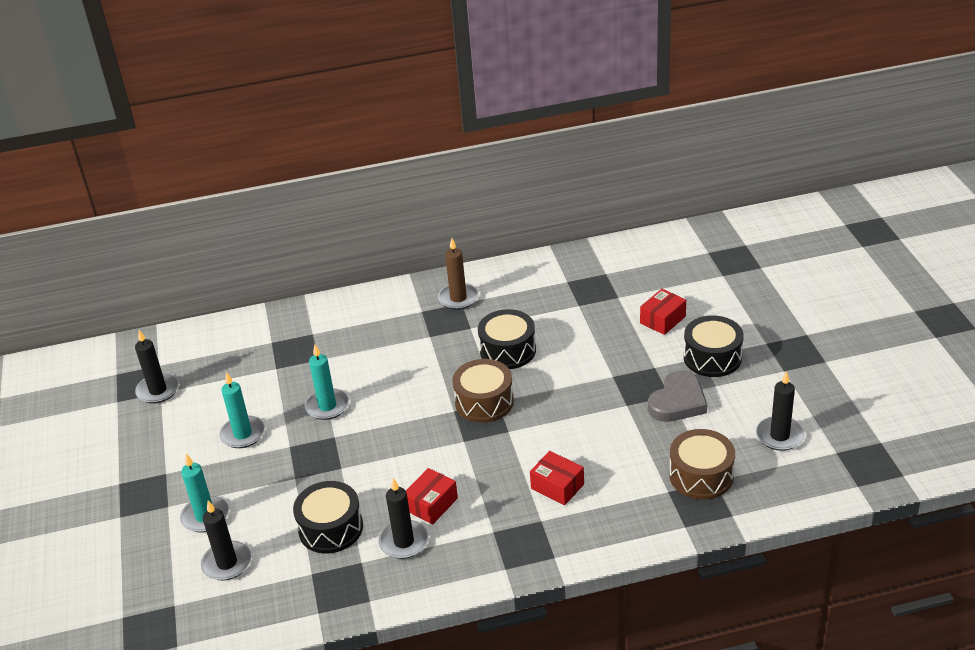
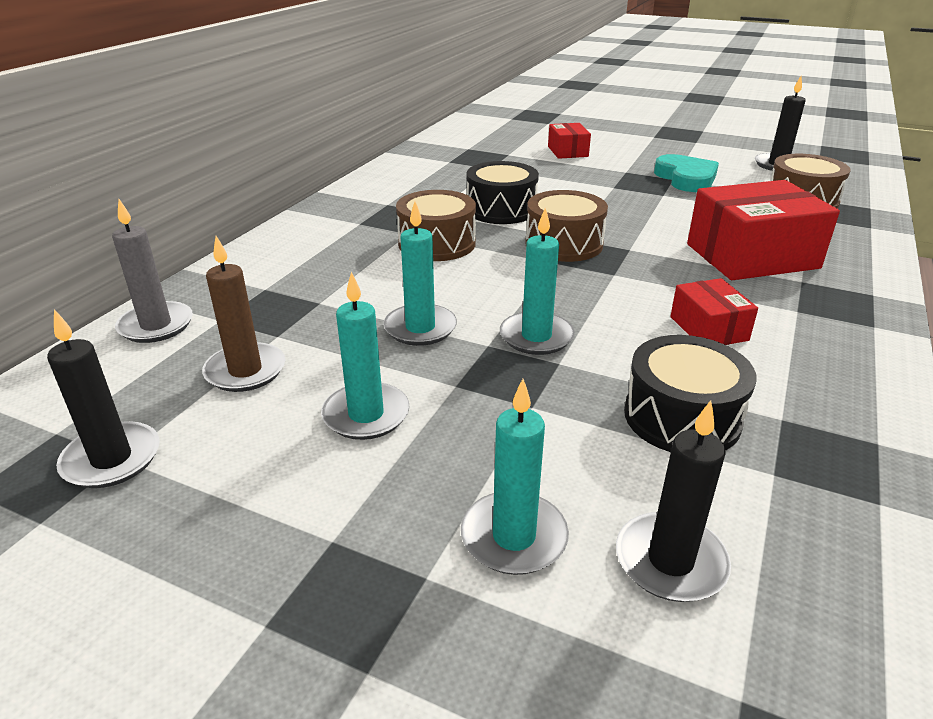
camera: 55 degrees left, 5 degrees down
(248, 328) = (156, 325): none -> grey candle
(358, 448) = (536, 336): none -> turquoise candle
(404, 542) = (766, 371): black candle -> none
(427, 355) = (437, 243): none -> brown drum
(458, 298) = (377, 203): brown candle -> brown candle (245, 371)
(557, 486) = (751, 256): red box -> red box, size x1.91
(678, 401) = (686, 178): grey heart -> turquoise heart
(712, 357) = (645, 153): black drum -> none

